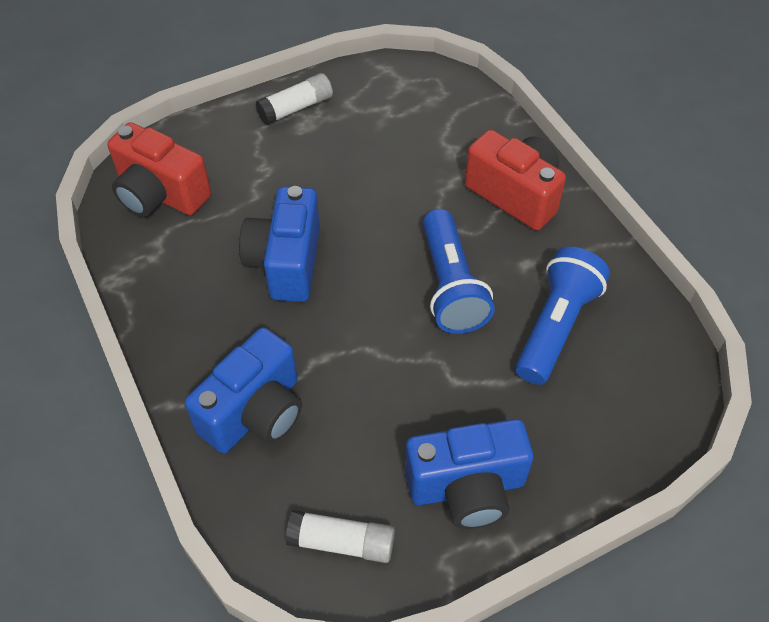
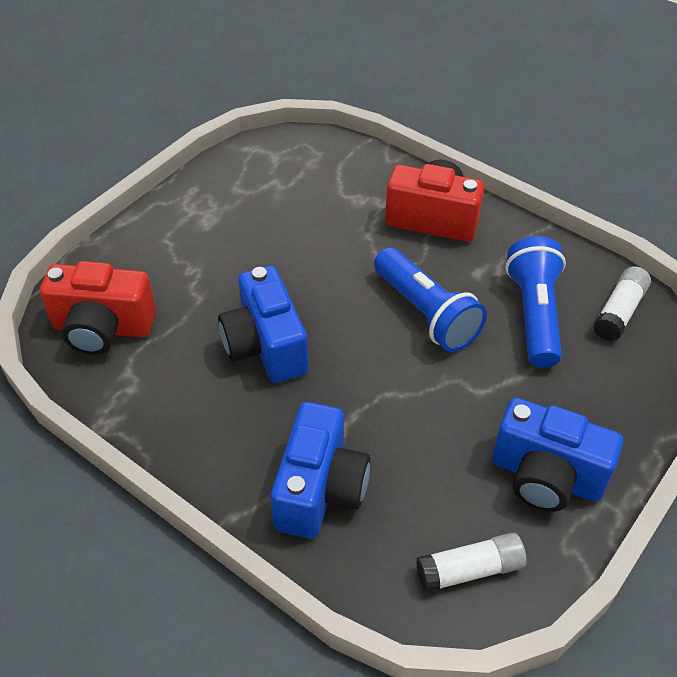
camera: 25 degrees left, 5 degrees down
(296, 108) = (190, 208): white glue stick -> white glue stick (619, 312)
(467, 487) = (546, 476): blue camera -> blue camera turned 60 degrees clockwise

